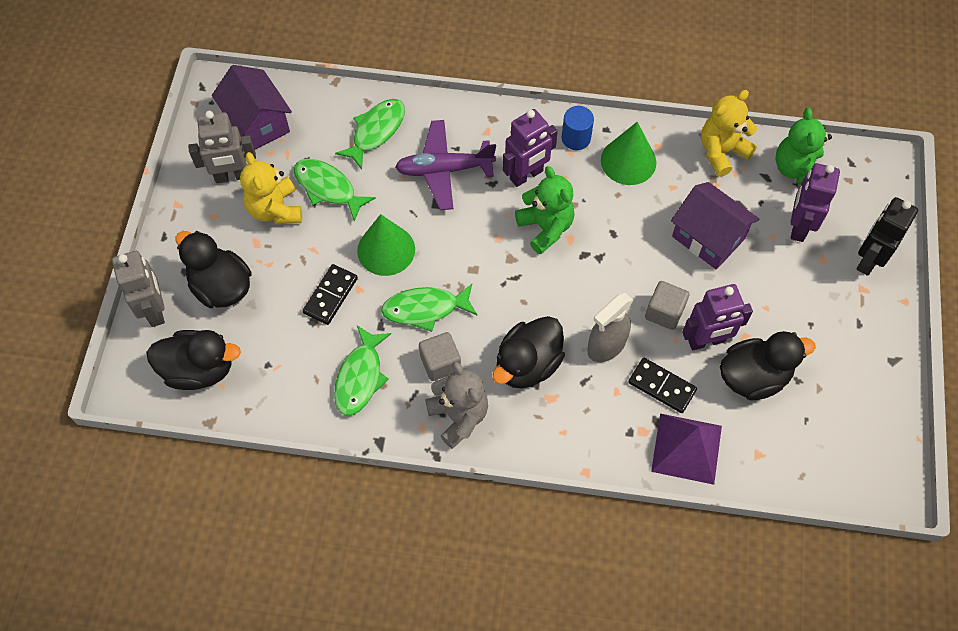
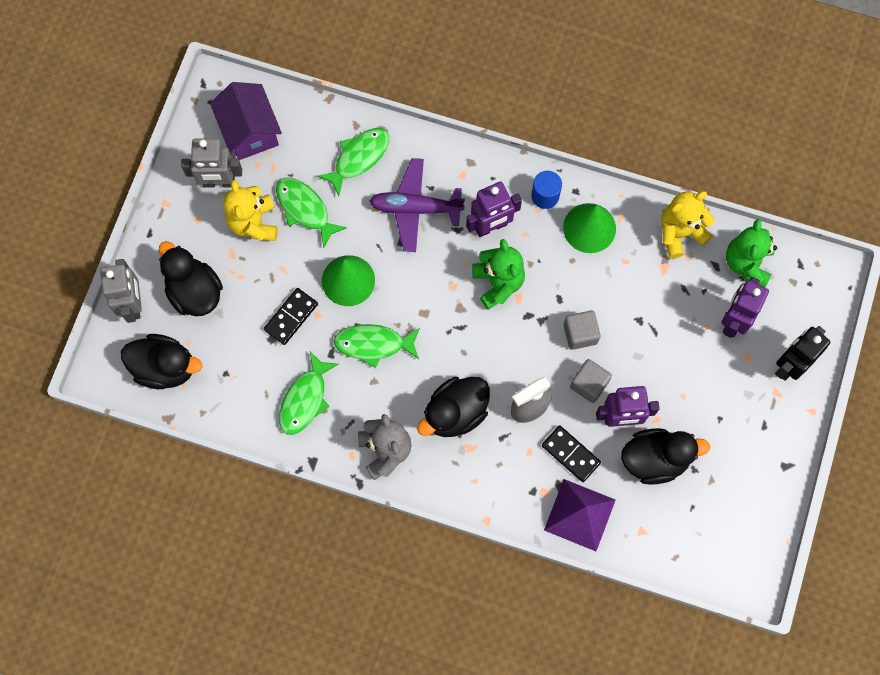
camera: 10 degrees right, 10 degrees up
(440, 363) = (378, 398): grey cube -> grey cube (580, 334)
(708, 237) = (646, 318): purple house -> none

